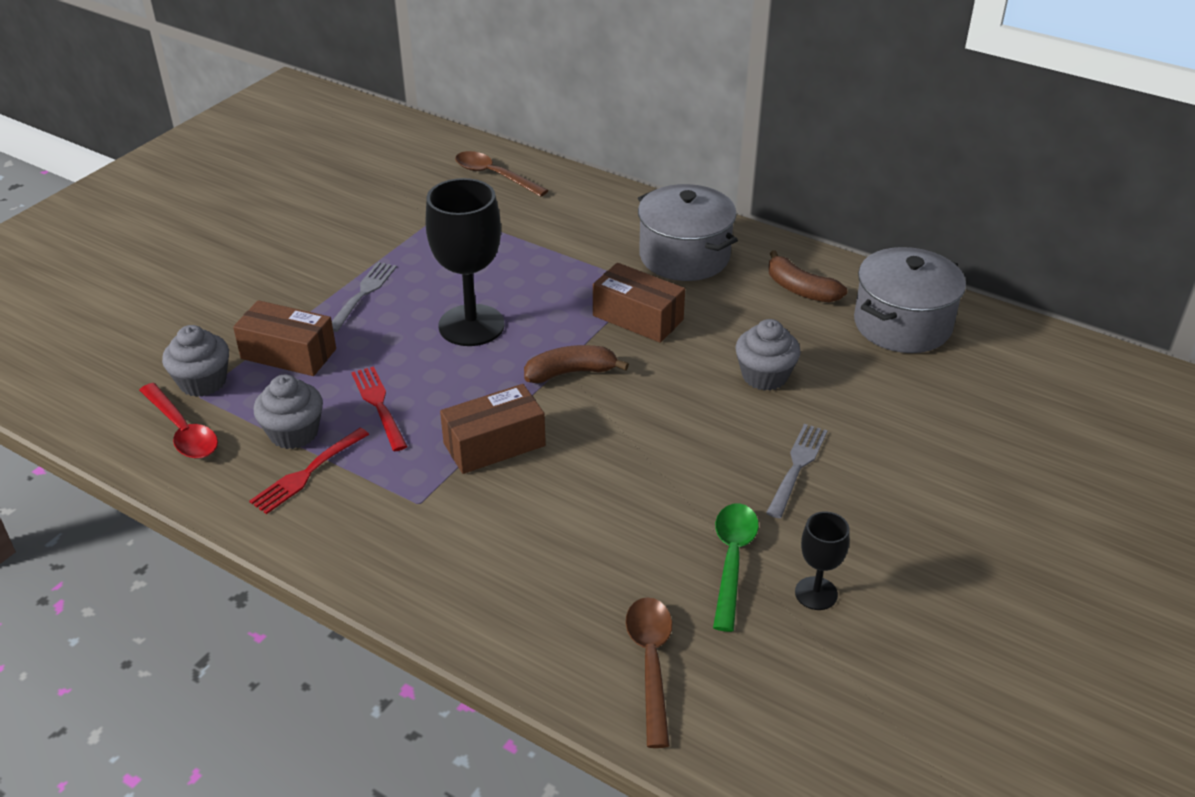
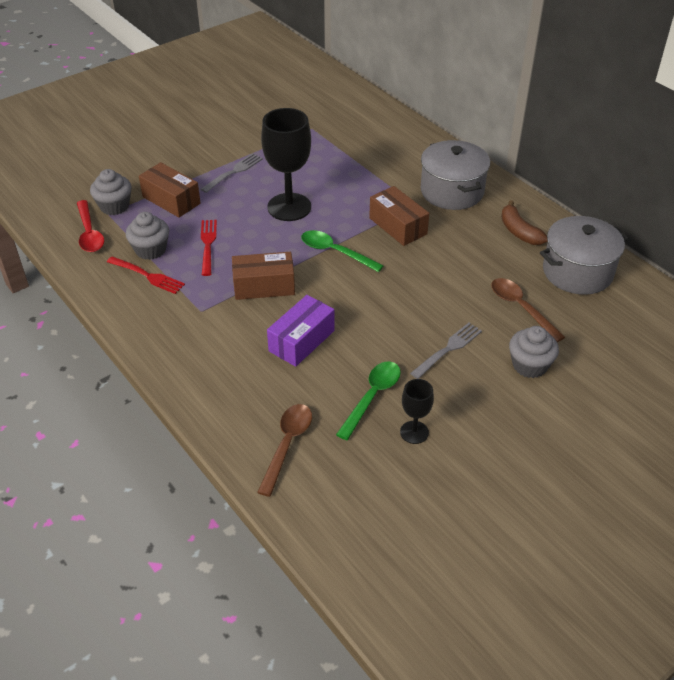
camera: 20 degrees right, 5 degrees up
(308, 472) = (147, 276): red fork -> red fork turned 120 degrees counterclockwise
(494, 175) = (355, 110): brown spoon -> brown spoon (521, 308)
(570, 372) = (335, 252): brown banana -> green spoon
(590, 508) = (301, 341): none -> purple box
(764, 376) = (460, 284): grey cupcake -> grey cupcake (529, 365)

